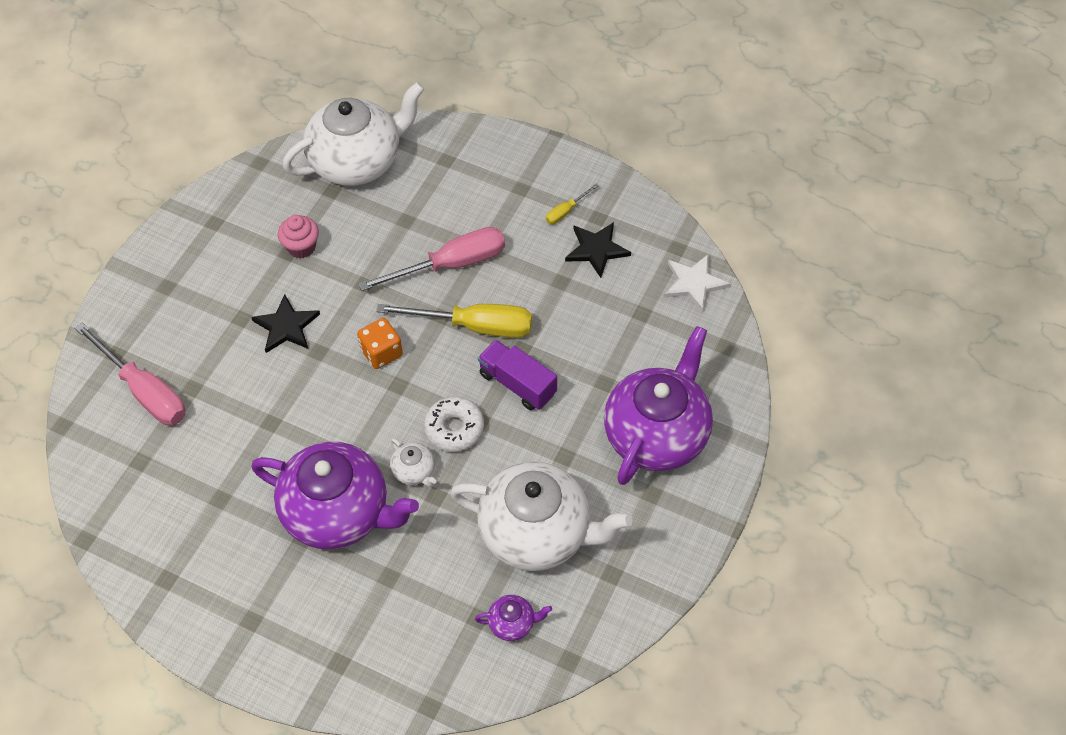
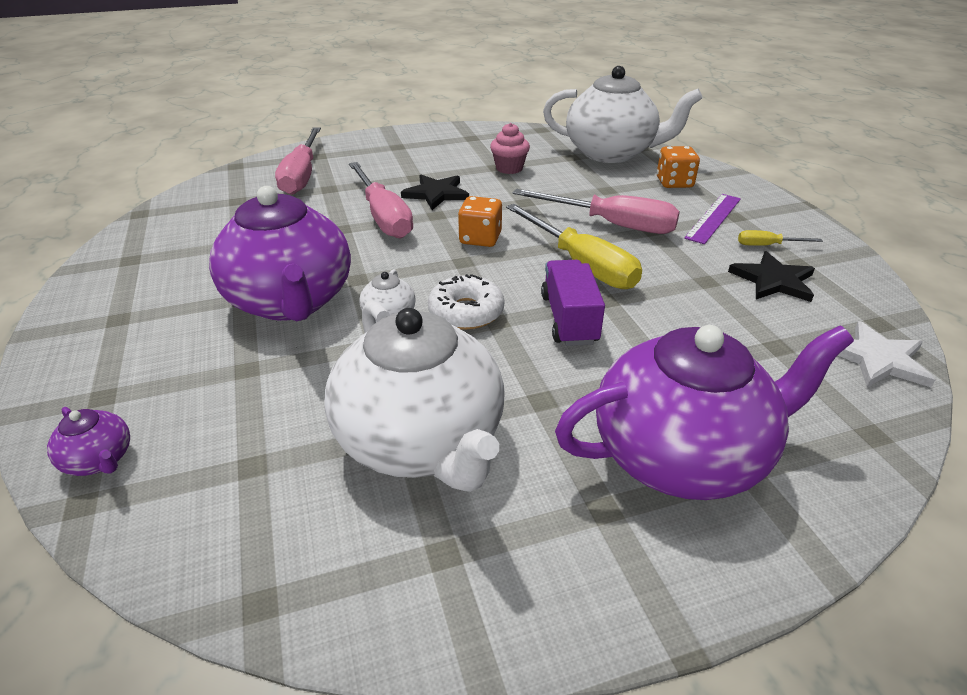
camera: 45 degrees right, 20 degrees down
(283, 385) = (383, 217): none -> pink screwdriver
(444, 173) = (674, 183): none -> orange dice
(508, 202) = (713, 218): none -> purple ruler
(512, 623) = (271, 502): purple teapot -> purple teapot (99, 460)

